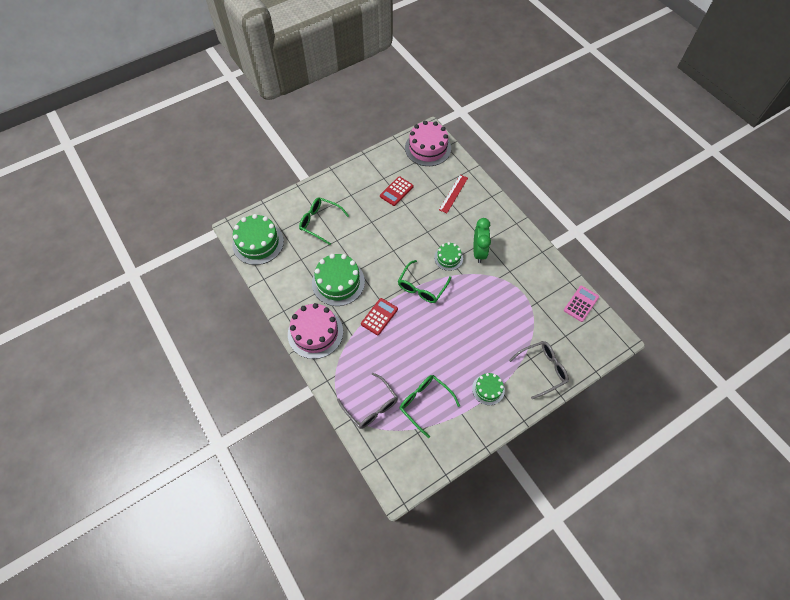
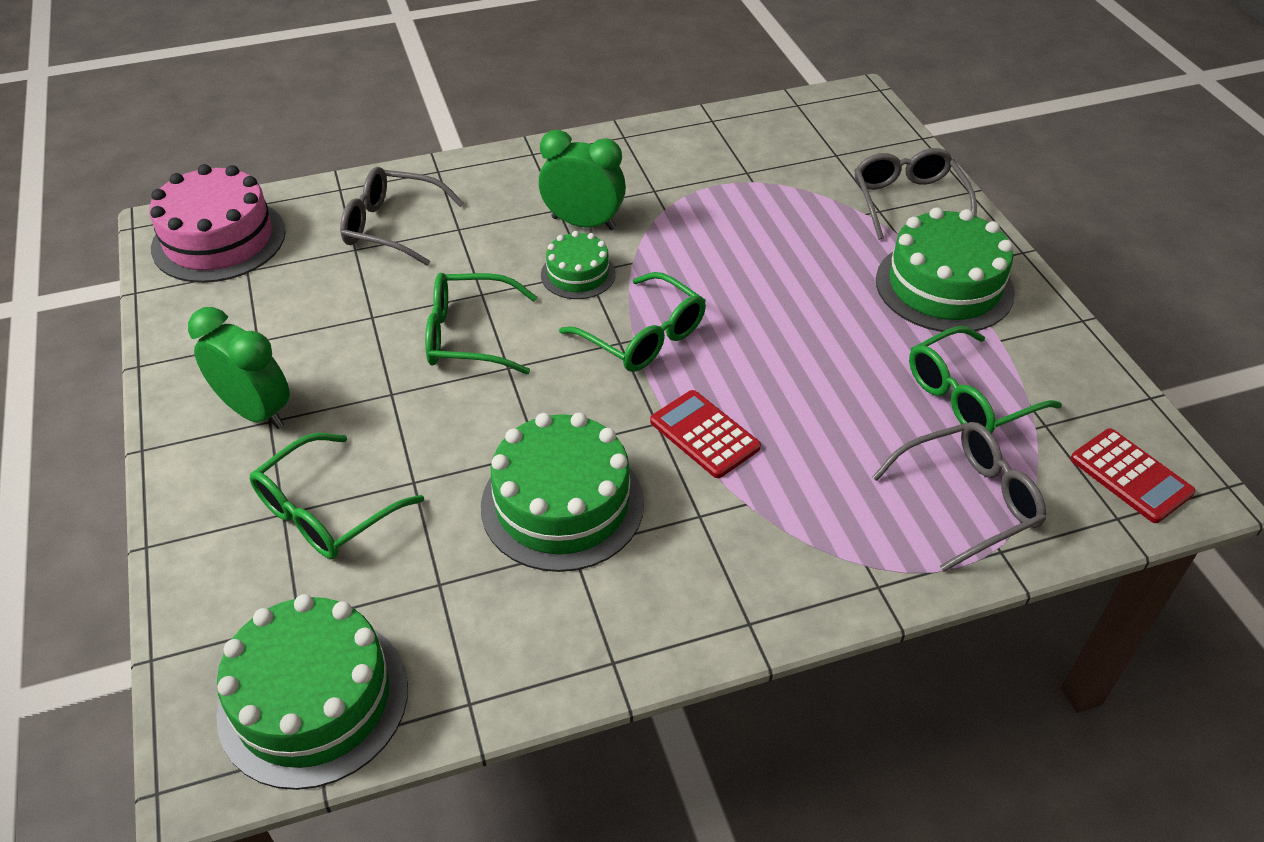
camera: 75 degrees left, 15 degrees down
(315, 333) = (716, 589): pink cake -> none
(353, 190) = (256, 412): none -> green clock
(396, 191) = (320, 324): red calculator -> red calculator (1131, 476)
(405, 234) = (470, 336): none -> green glasses
(453, 193) = (393, 227): red ruler -> grey glasses
(488, 389) = (944, 286): green cake -> green cake, size x1.80
(581, 304) = (768, 119): pink calculator -> none

